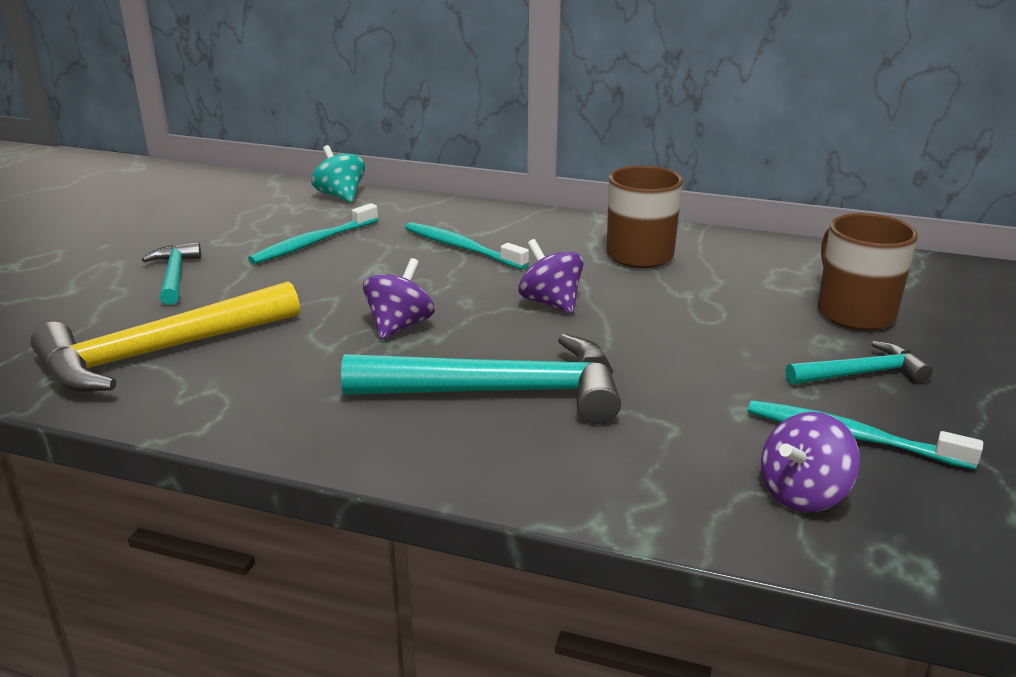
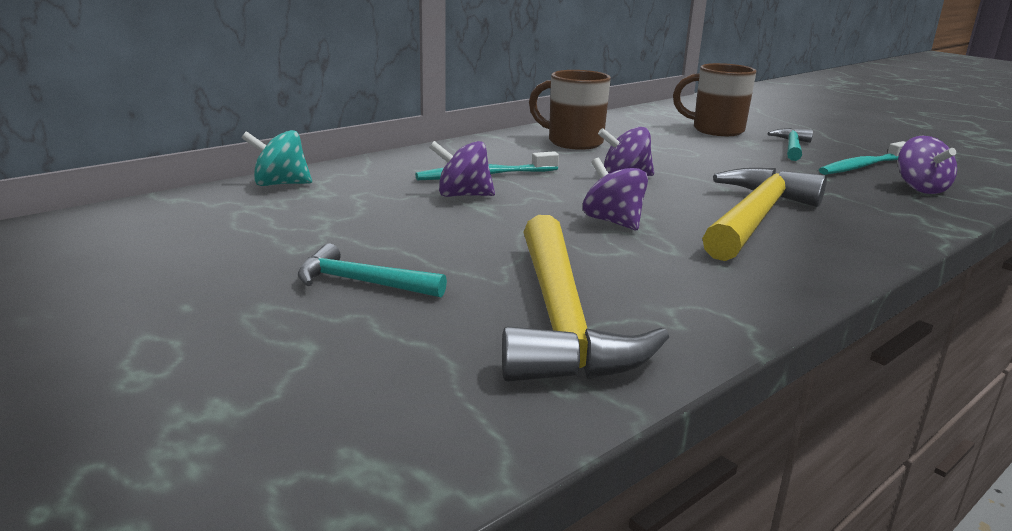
camera: 60 degrees left, 5 degrees down
(313, 243) = (382, 214): turquoise toothbrush -> none
(394, 254) = (463, 195): none -> purple spinning top
(501, 392) = (755, 218): turquoise hammer -> yellow hammer

